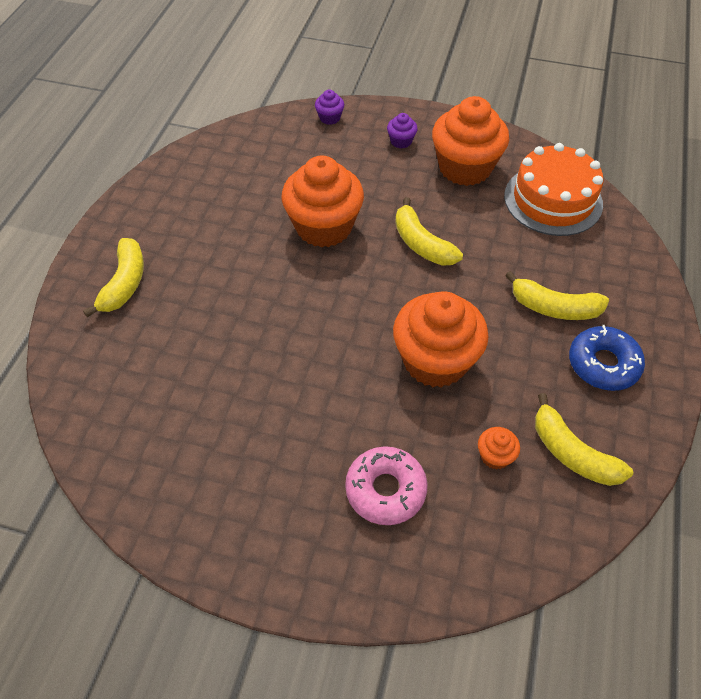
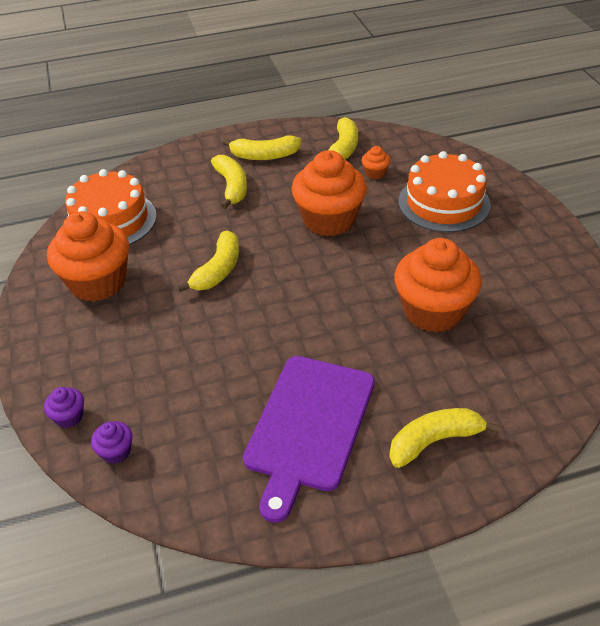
camera: 120 degrees left, 10 degrees down
(207, 224) = (308, 426): none -> purple cutting board
(324, 227) = (244, 337): orange cupcake -> orange cupcake (433, 311)
(385, 490) = (444, 203): pink donut -> orange cake
(401, 141) = (81, 340): purple cupcake -> purple cupcake (116, 451)
(603, 364) = (264, 156): blue donut -> yellow banana

